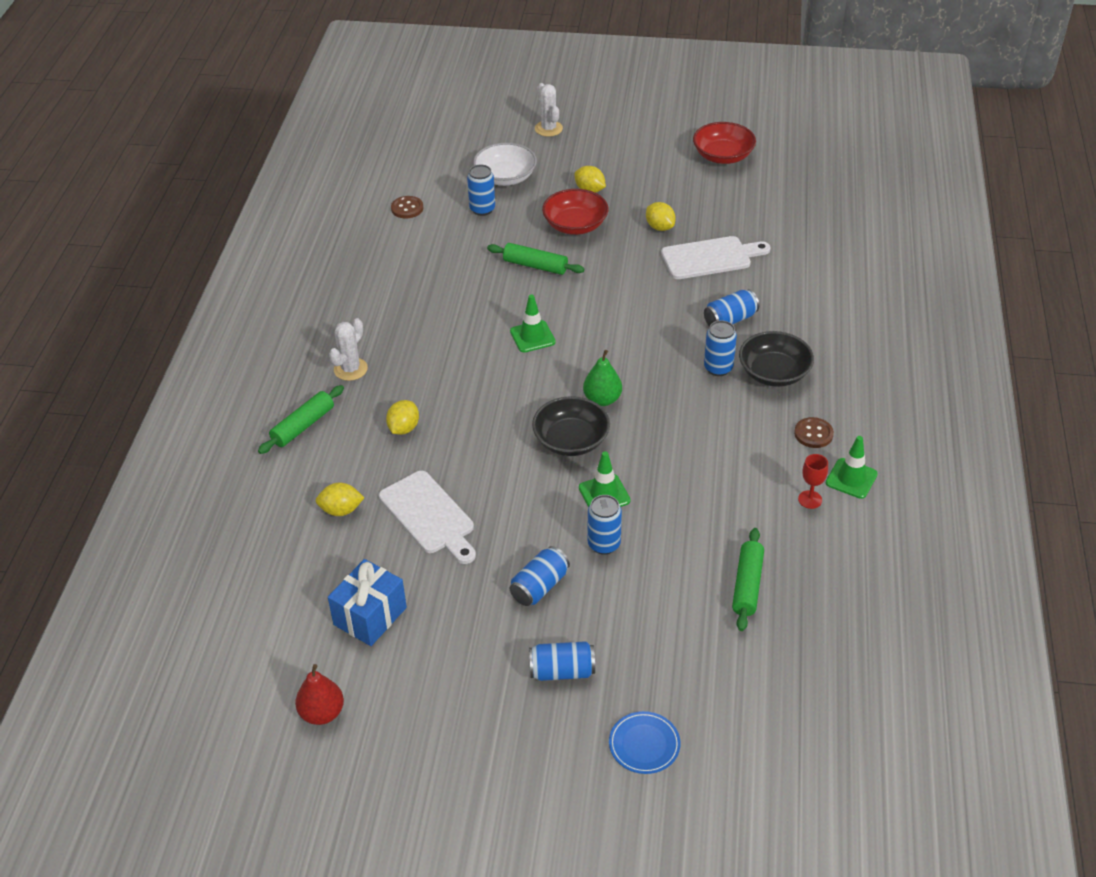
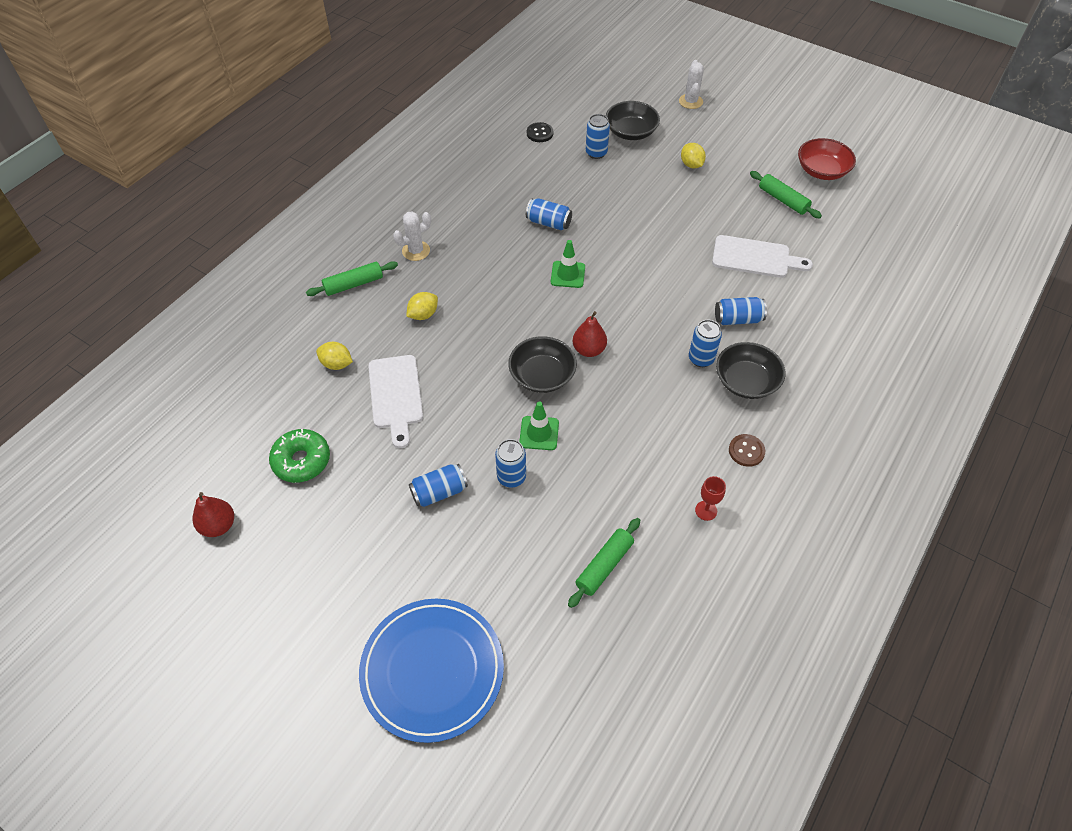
camera: 25 degrees right, 10 degrees up
(370, 616) = (301, 461): blue gift -> green donut
(407, 208) = (540, 133): brown button -> black button
(505, 177) = (631, 132): white bowl -> black bowl
(535, 266) = (607, 215): green rolling pin -> green rolling pin (783, 200)
(562, 671) = (410, 574): blue can -> blue can (548, 223)
(575, 225) = (661, 191): red bowl -> none
(602, 399) = (589, 350): green pear -> red pear
(644, 744) = (432, 670): blue plate -> blue plate, size x2.24
(659, 227) = (729, 216): yellow lemon -> none
(851, 478) = (754, 506): green traffic cone -> none

